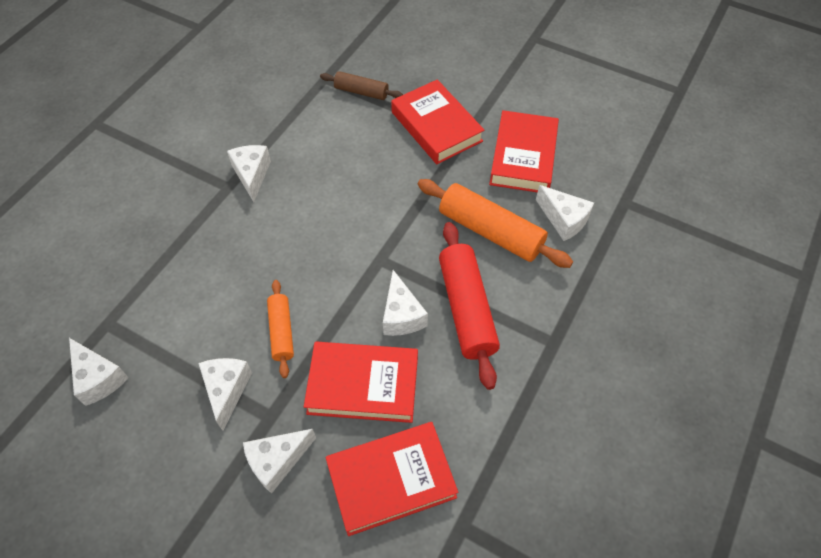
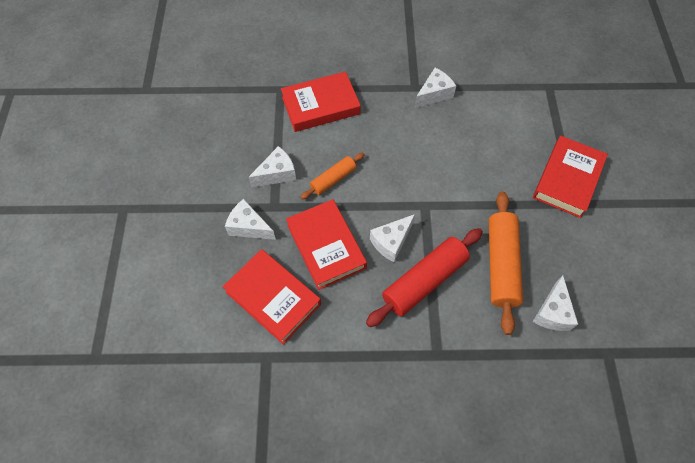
camera: 60 degrees right, 5 degrees up
(99, 378) = (246, 107): white cheese -> none
(361, 92) = (557, 115): brown rolling pin -> none
(523, 157) = (590, 254): red book -> red book (320, 105)

